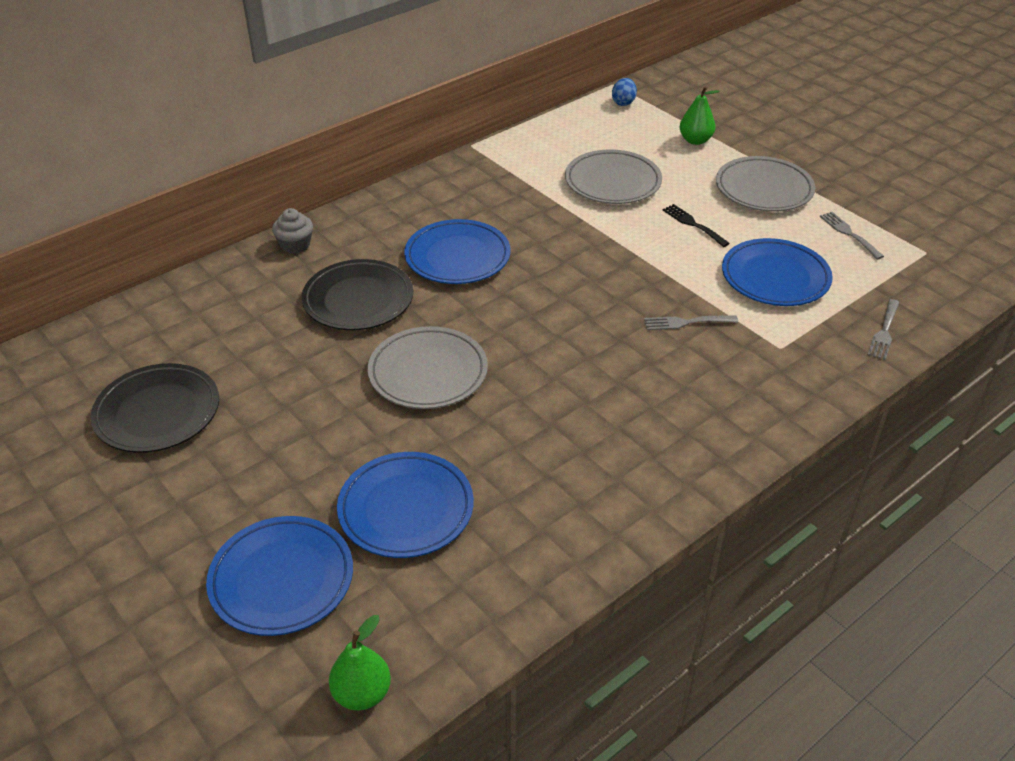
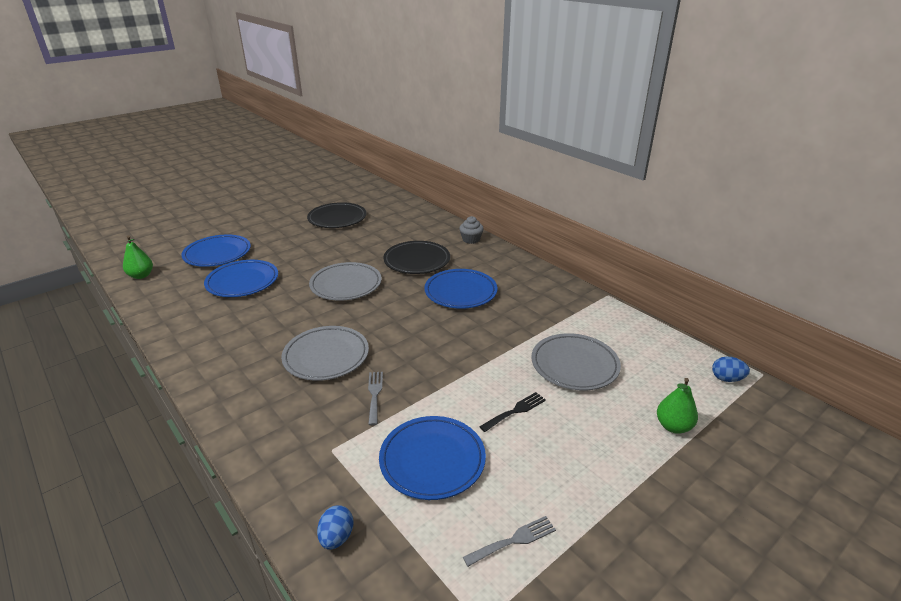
camera: 90 degrees right, 10 degrees down
(764, 189) = (591, 473): grey plate -> grey plate (326, 356)
(884, 332) = (336, 537): grey fork -> blue egg

